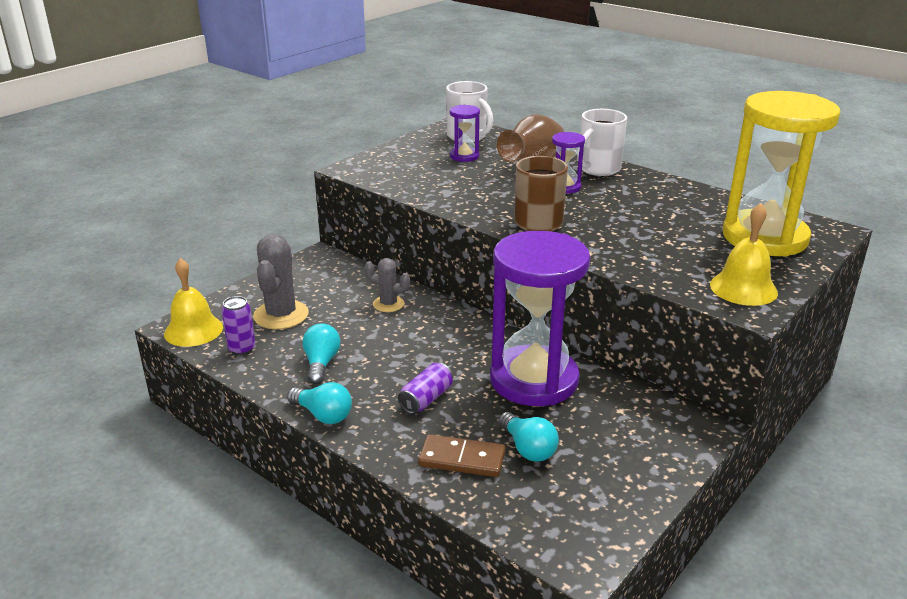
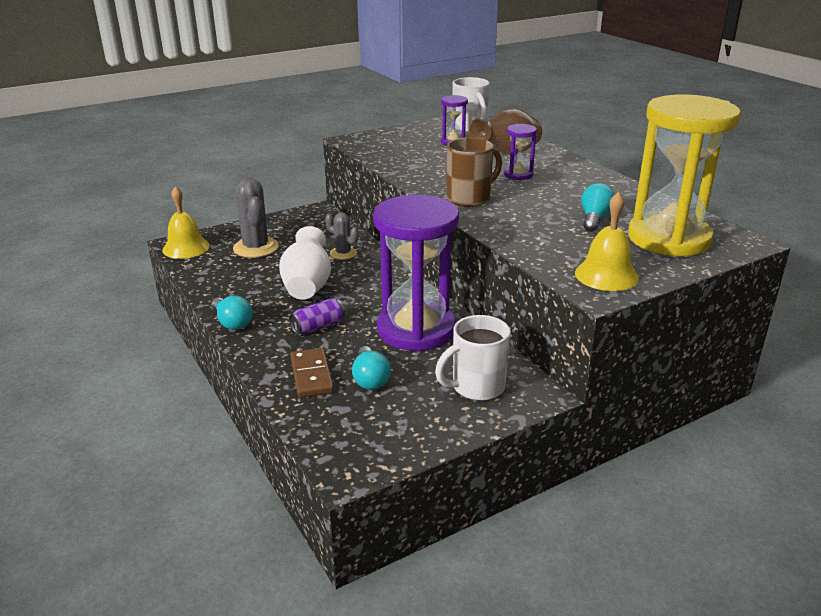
camera: 20 degrees right, 0 degrees up
(242, 349) = (210, 266): purple can -> none
(281, 315) = (256, 248): grey cactus -> grey cactus turned 45 degrees counterclockwise
(321, 363) = (259, 287): turquoise light bulb -> turquoise light bulb (594, 219)
(377, 352) = (307, 286): none -> white vase
(462, 459) = (311, 375): brown domino -> brown domino turned 45 degrees clockwise
(598, 169) = (562, 165): white mug -> white mug (476, 387)

